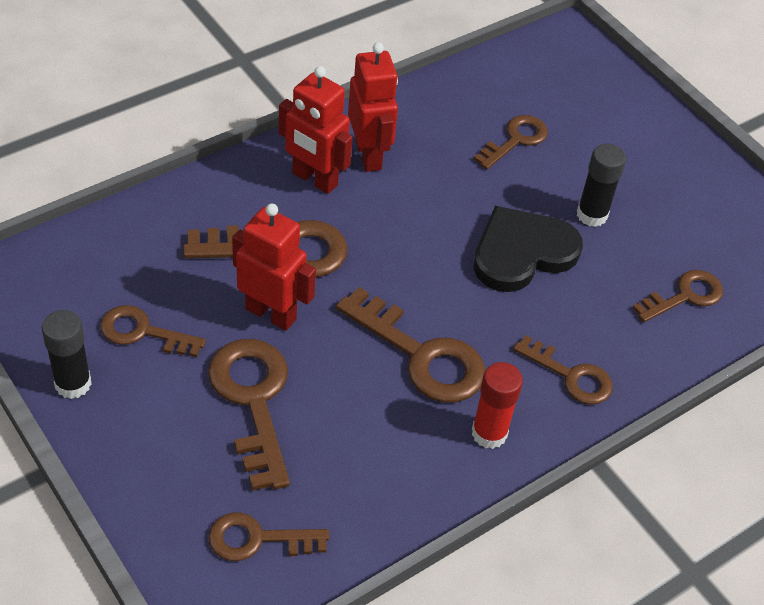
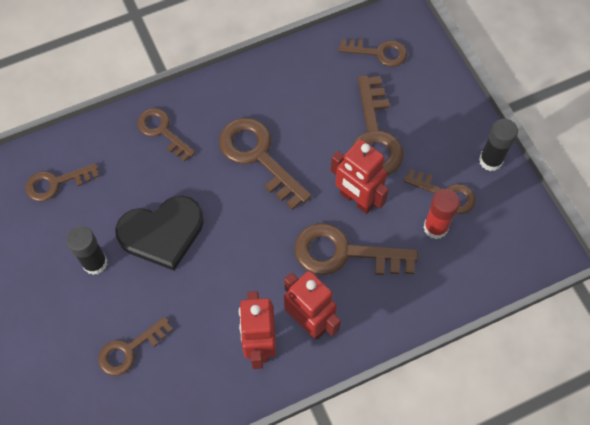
camera: 165 degrees left, 15 degrees up
(489, 433) = (228, 99): red glue stick -> red glue stick (435, 227)

